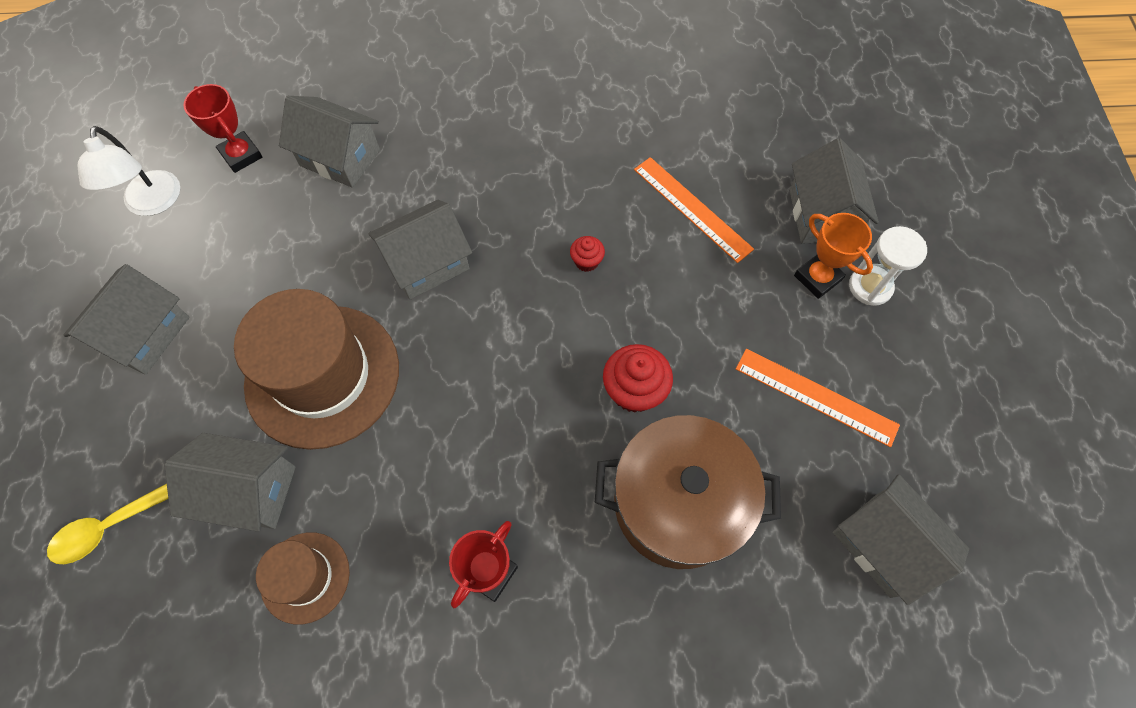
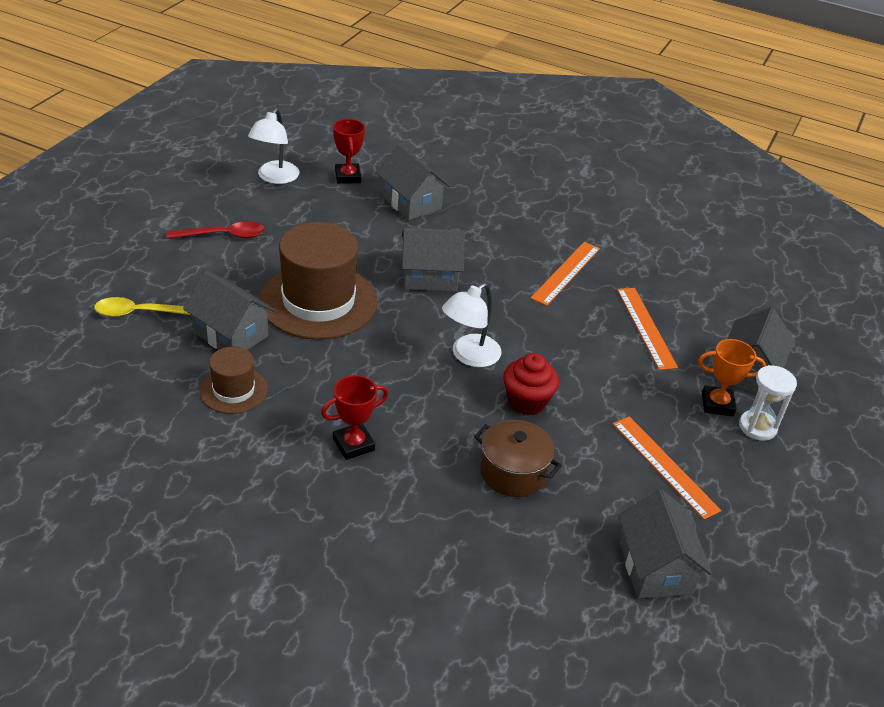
camera: 25 degrees right, 25 degrees down
(145, 334) = (224, 235): grey house -> red spoon
(537, 360) = (469, 356): none -> white lamp
(568, 174) = (566, 273): none -> orange ruler
(586, 261) = (544, 322): red cupcake -> none
(678, 503) = (513, 472): brown pot -> brown pot, size x0.63
(817, 278) = (717, 404): orange trophy -> orange trophy turned 75 degrees counterclockwise

